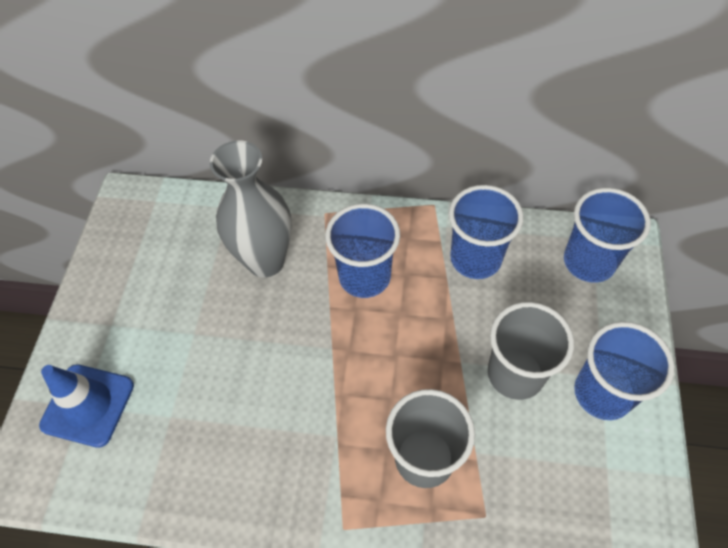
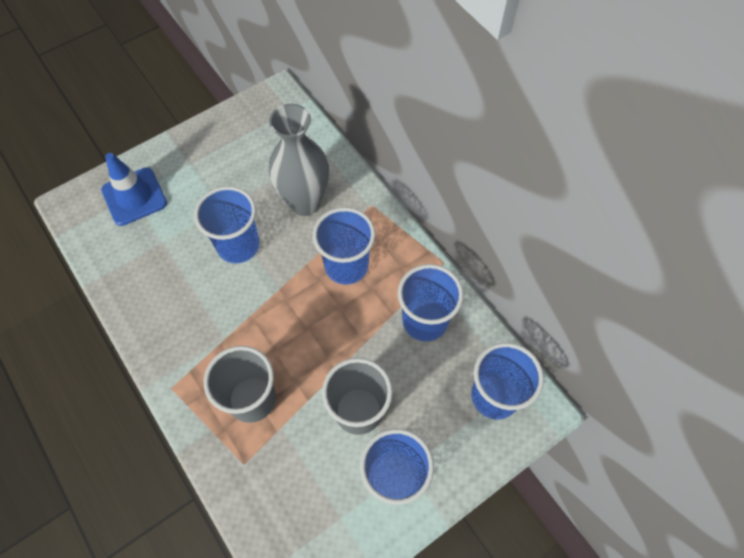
camera: 45 degrees right, 5 degrees up
(250, 349) = (238, 245): none -> blue cup

